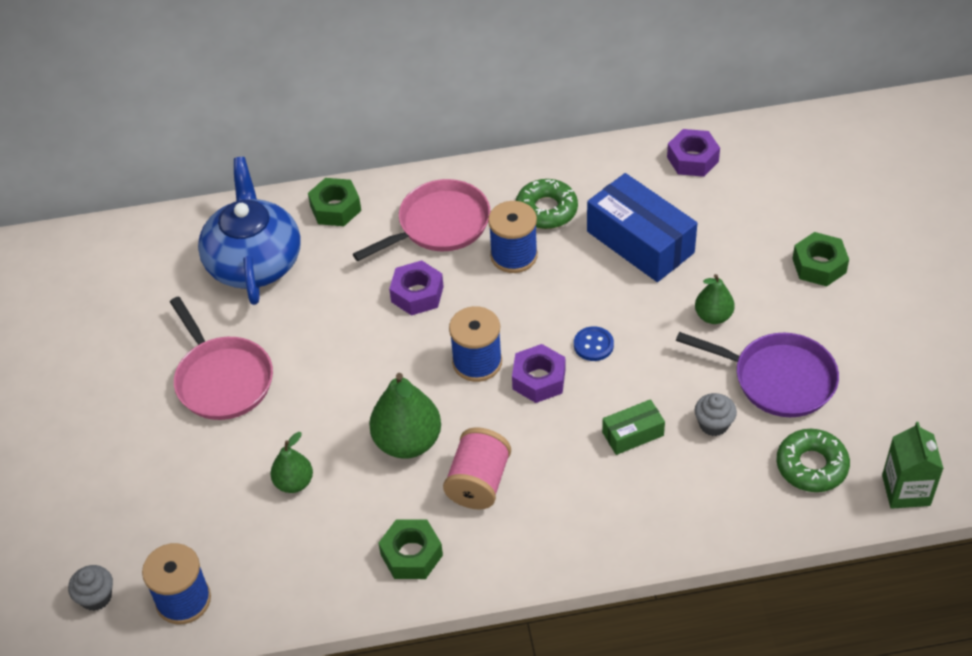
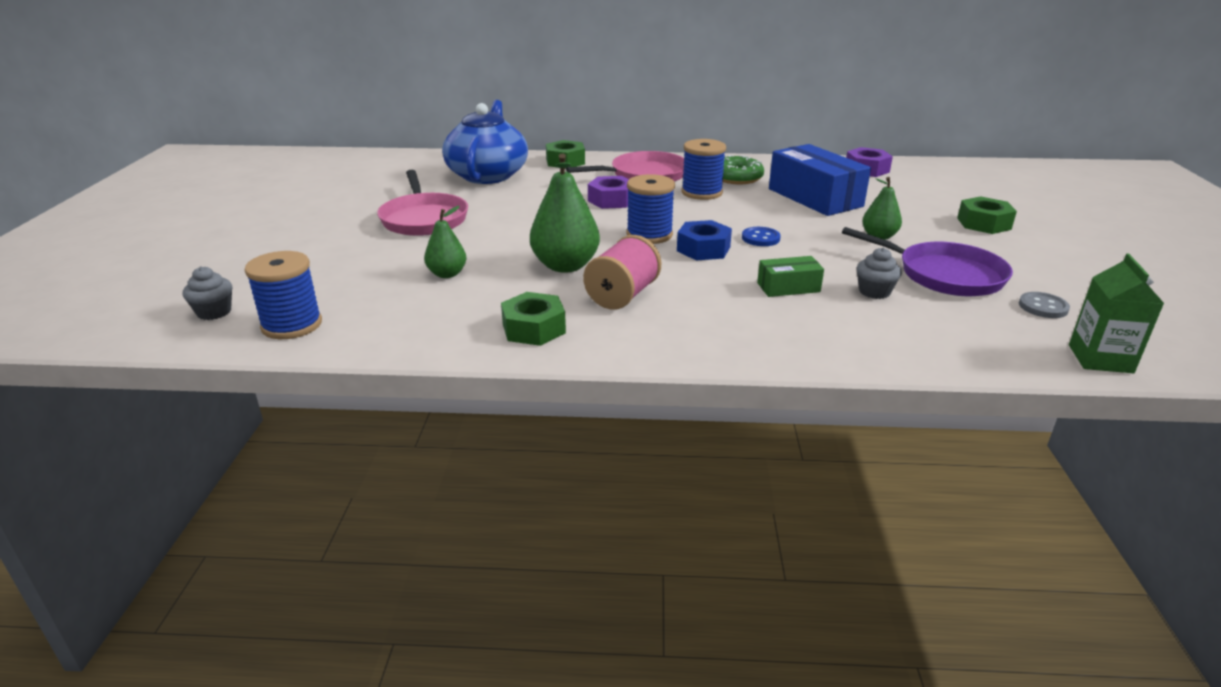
camera: 10 degrees right, 20 degrees down
(539, 379) = (703, 249): purple nut -> blue nut
(811, 466) = (983, 329): green donut -> none
(865, 417) = (1043, 307): none -> grey button

